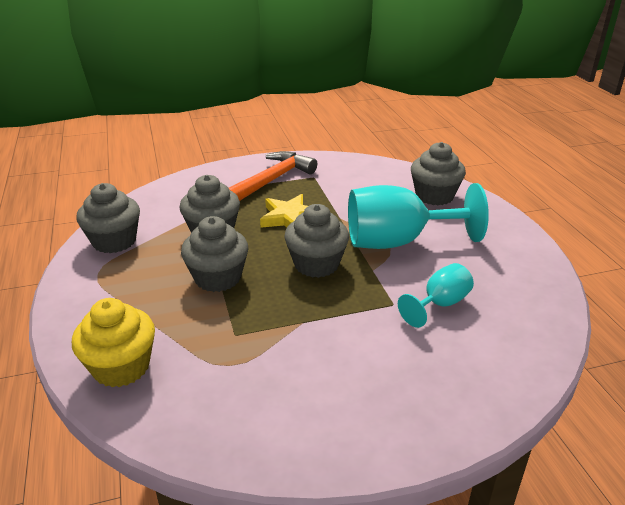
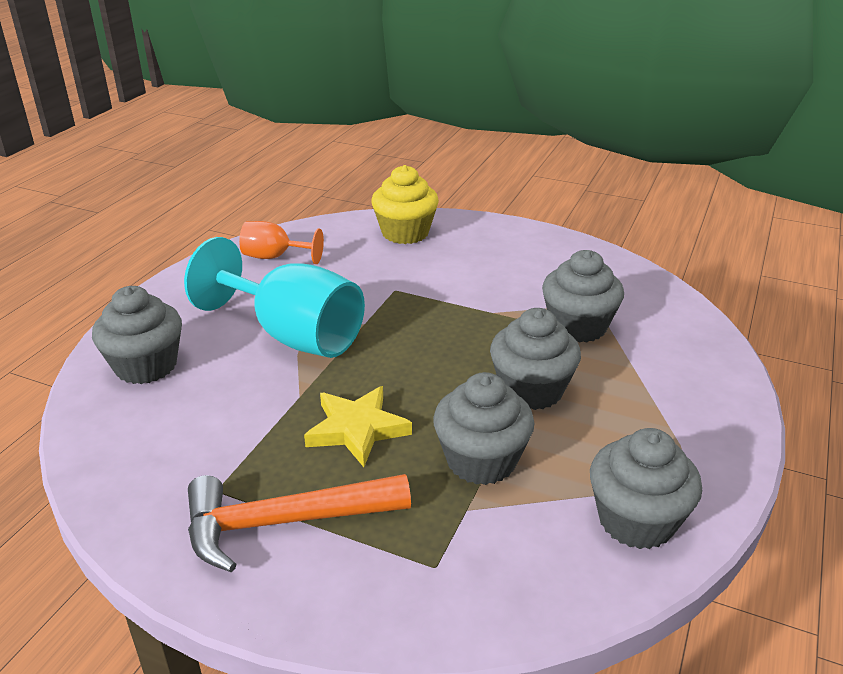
camera: 140 degrees left, 0 degrees up
(121, 367) = (687, 349): yellow cupcake -> yellow cupcake (405, 233)
(316, 264) = (409, 354): grey cupcake -> grey cupcake (578, 326)
(440, 304) = (358, 273): turquoise goblet -> none
(517, 285) = (275, 257): none -> orange goblet

